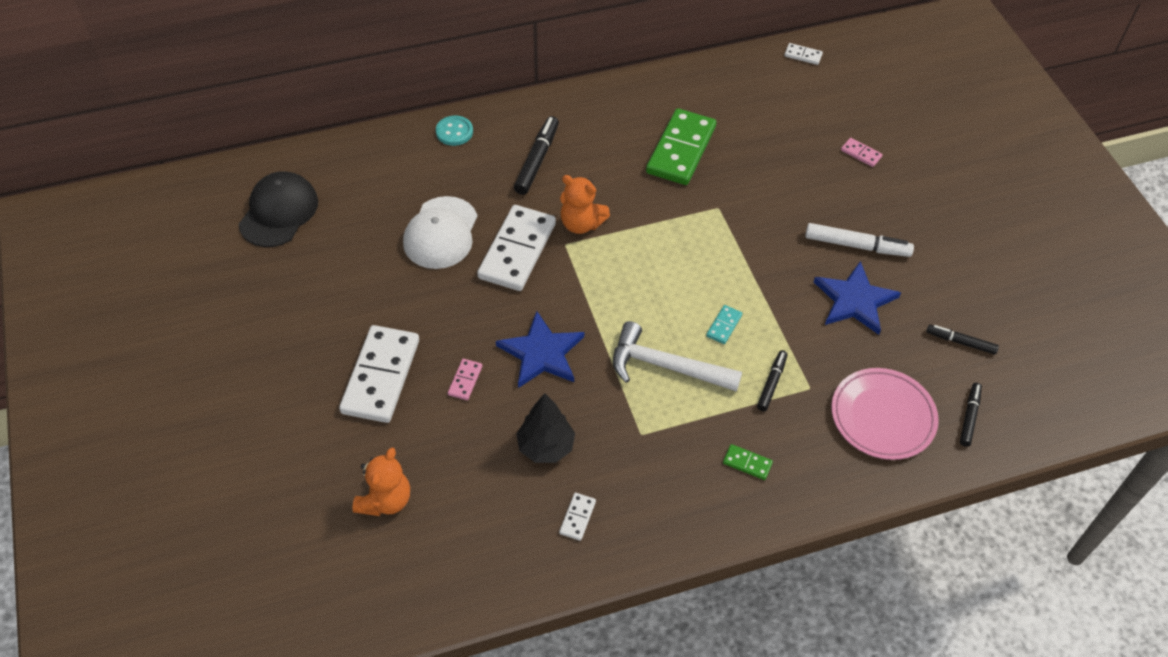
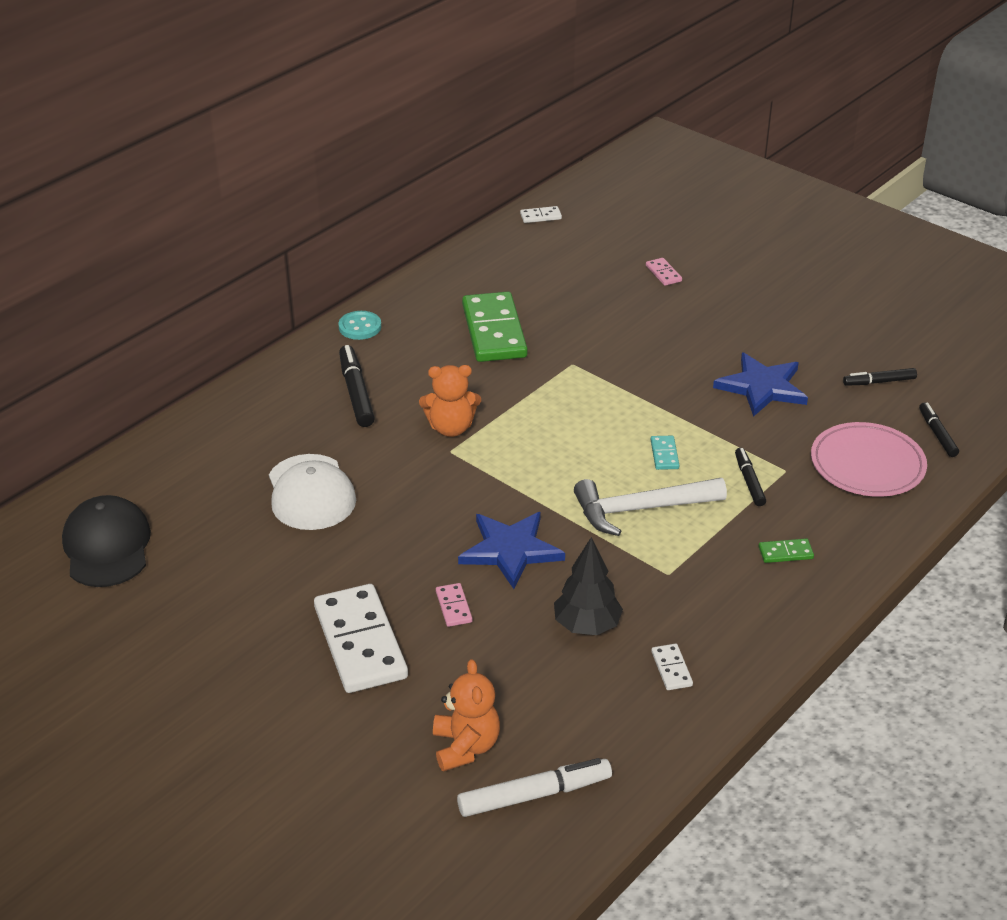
camera: 30 degrees left, 15 degrees down
(454, 132) = (245, 401): turquoise button -> turquoise button (360, 327)
(517, 250) = (406, 476): white domino -> none
(857, 246) = (725, 345): white marker -> white marker (534, 795)
(861, 153) = (663, 273): pink domino -> pink domino turned 60 degrees clockwise

